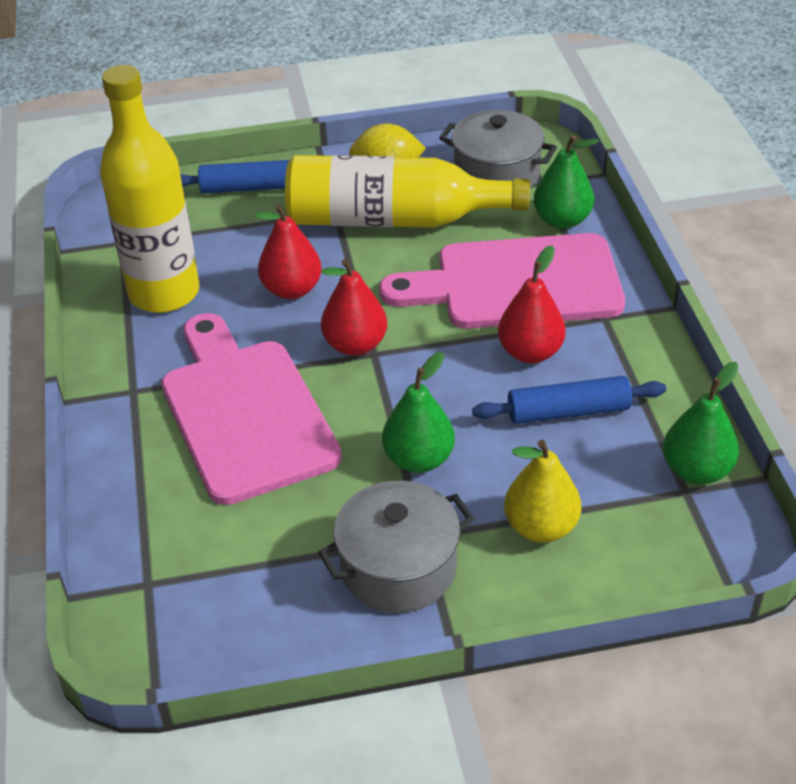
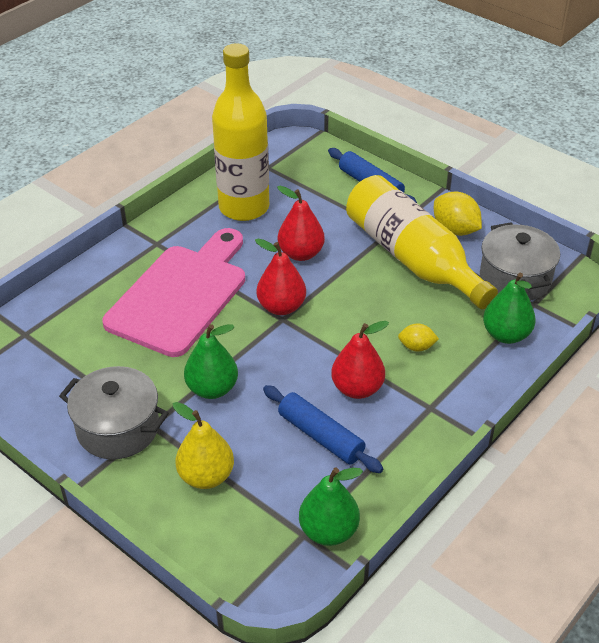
camera: 50 degrees right, 0 degrees up
(517, 283) = (416, 347): pink cutting board -> yellow lemon

